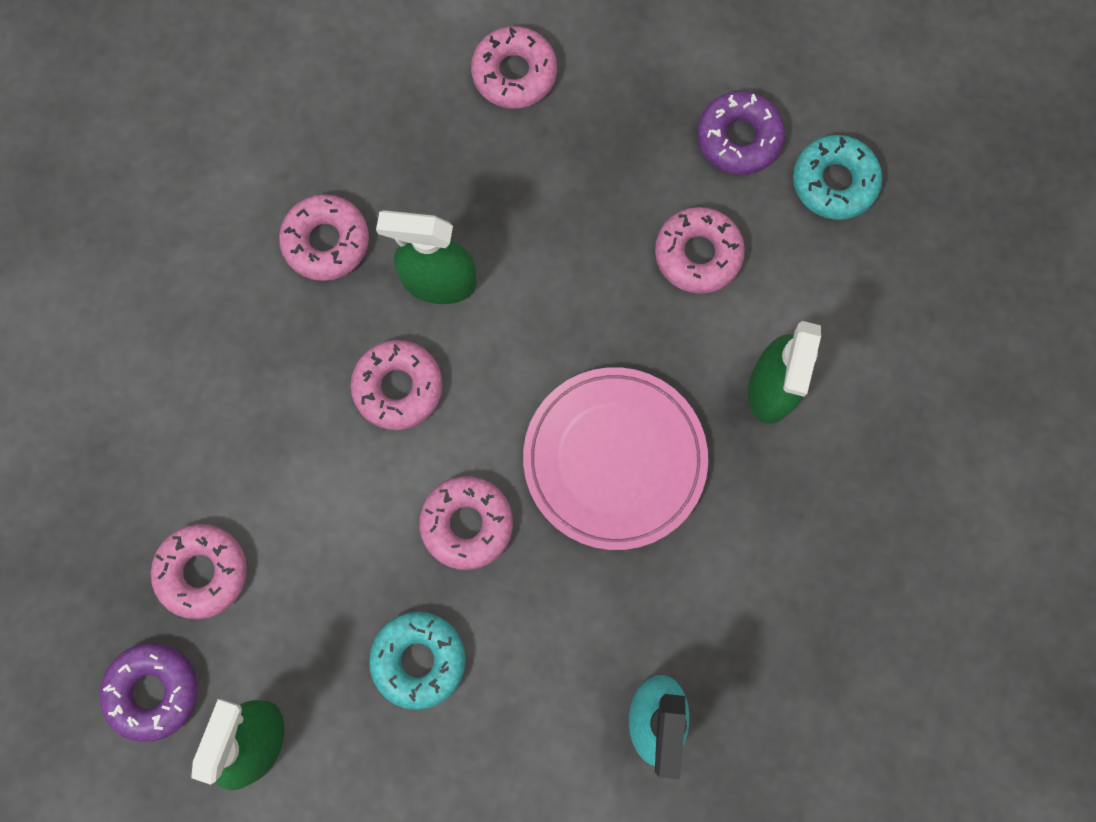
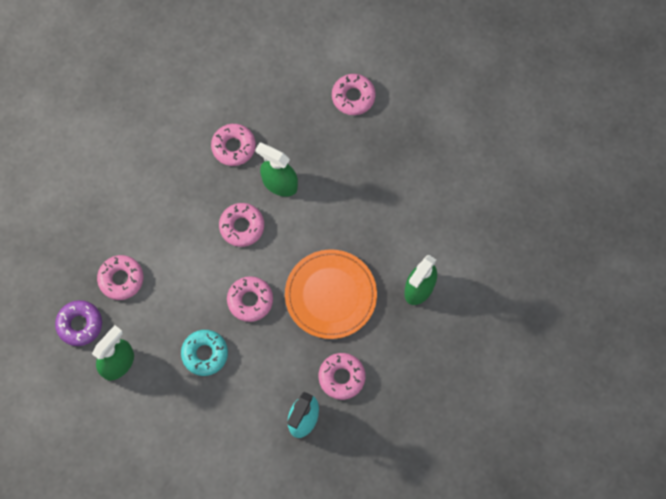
camera: 20 degrees right, 5 degrees down
(614, 459) = (330, 295): pink plate -> orange plate
(698, 254) = (408, 213): pink donut -> pink donut (341, 377)
(739, 138) = (450, 165): purple donut -> none
(834, 182) = (488, 201): turquoise donut -> none

